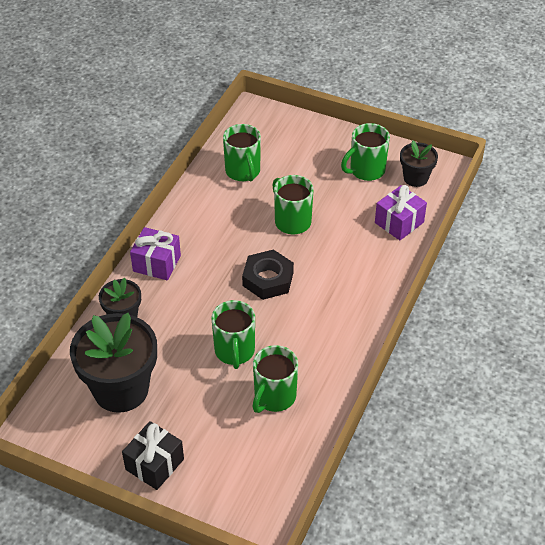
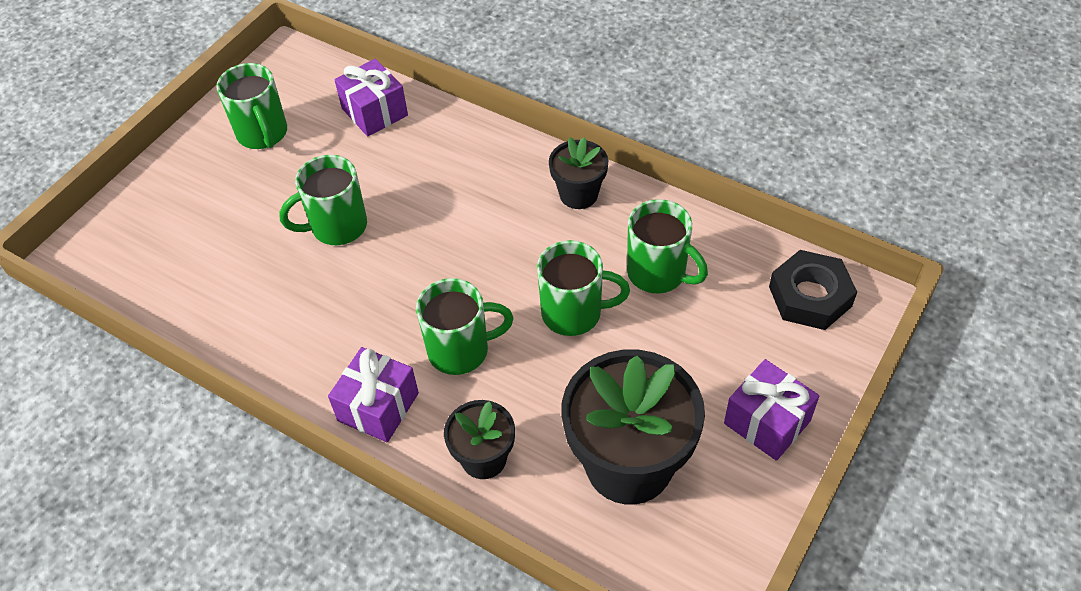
camera: 80 degrees left, 5 degrees up
(154, 464) = (767, 422): black gift -> purple gift
(243, 171) = (210, 278): green mug -> green mug (461, 350)
(268, 279) = (444, 264): black nut -> black nut (810, 296)
(415, 178) = (296, 85): black flower pot -> black flower pot (578, 194)

